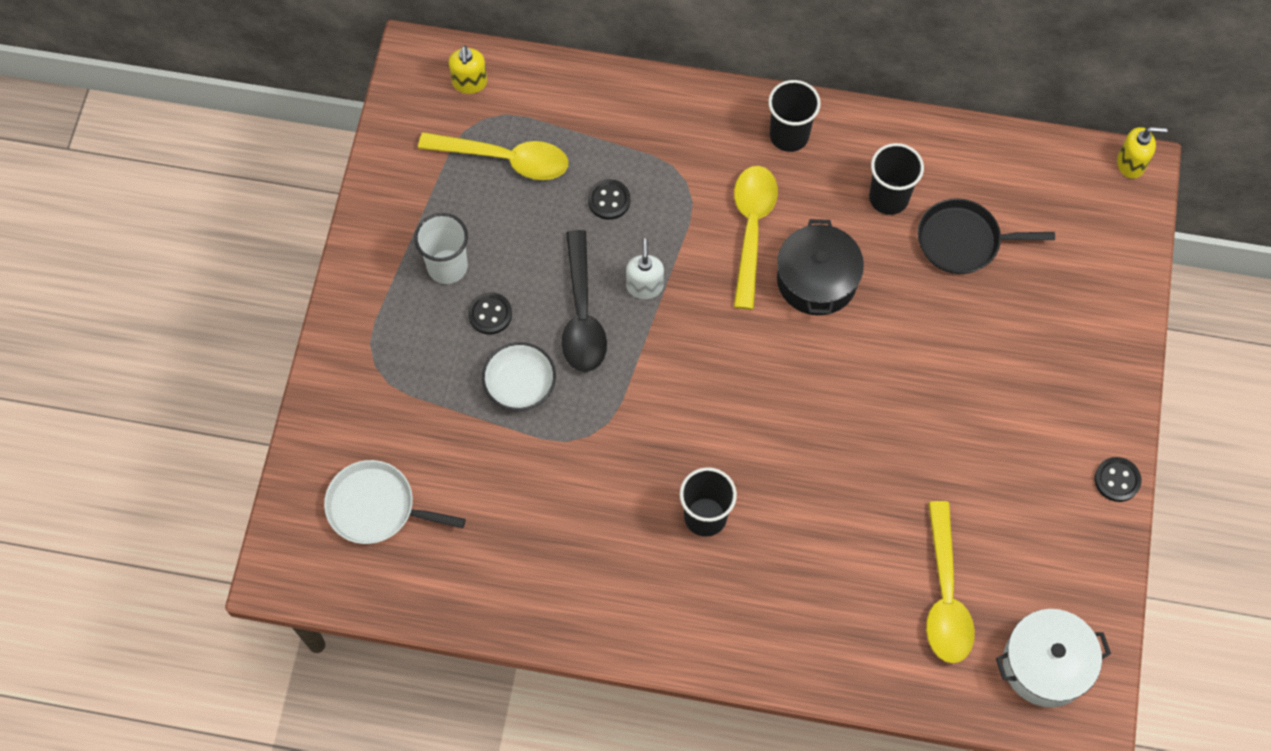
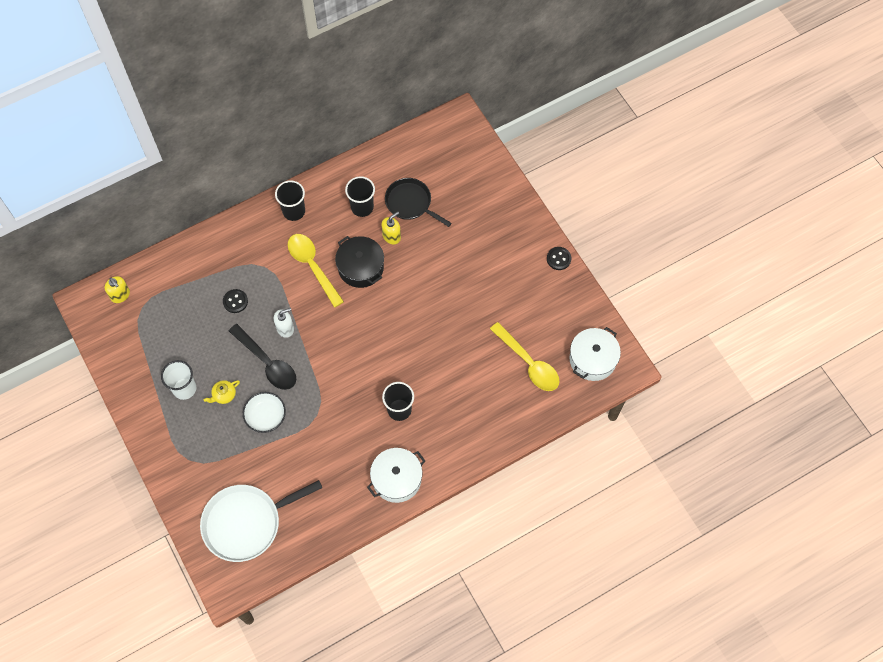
camera: 40 degrees left, 0 degrees up
(376, 507) = (246, 523): white pan -> white pan, size x1.51
(490, 314) = (224, 395): black button -> yellow teapot
(505, 159) = (169, 318): yellow spoon -> none
(621, 609) = (397, 479): none -> white pot
(644, 286) = (285, 328): white soap dispenser -> white soap dispenser turned 105 degrees clockwise
(963, 241) = (410, 203): black pan -> black pan turned 75 degrees clockwise
(1131, 164) = (454, 116): yellow soap dispenser -> yellow soap dispenser (391, 236)

